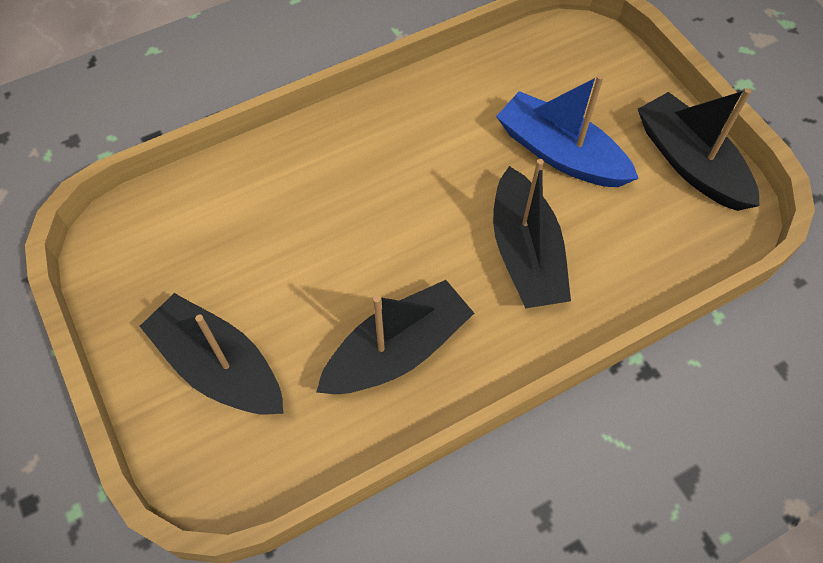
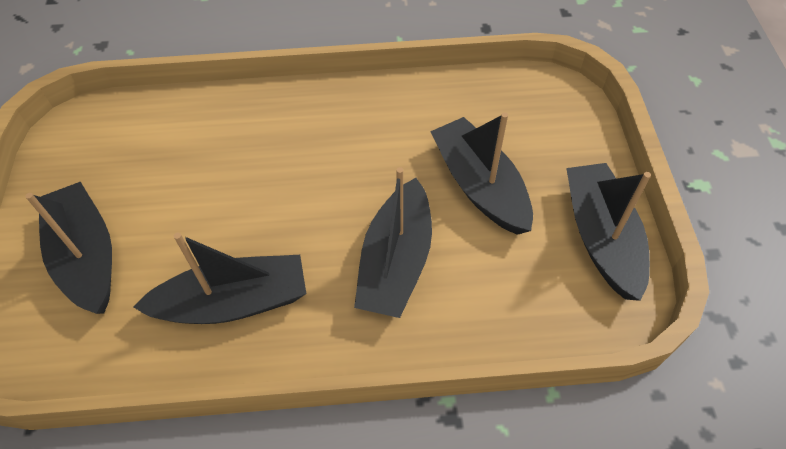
camera: 25 degrees right, 5 degrees down
(560, 154) = (480, 186): blue boat -> black boat

